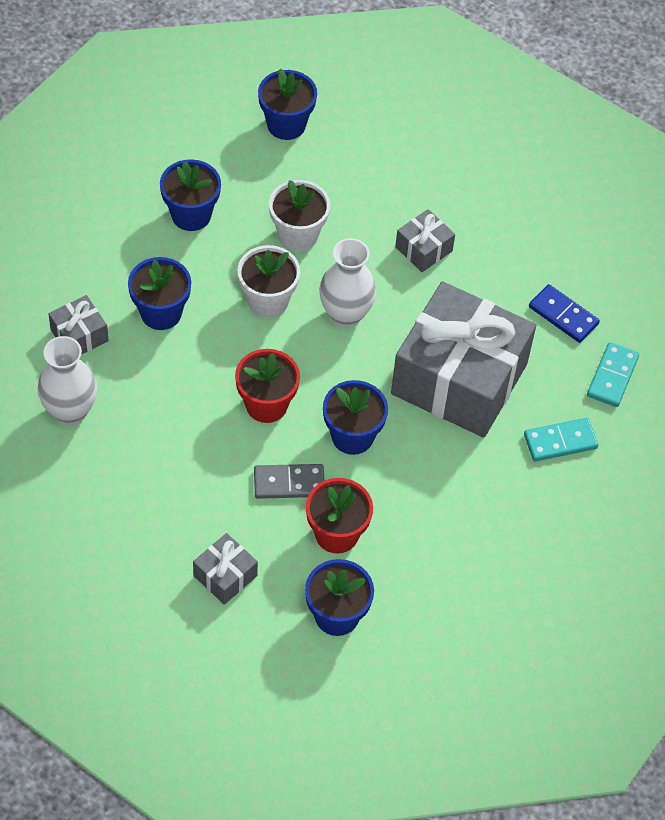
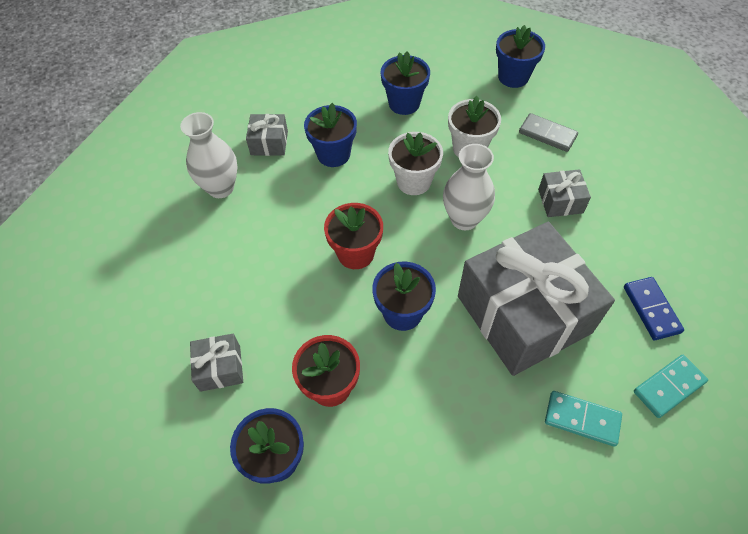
camera: 40 degrees right, 0 degrees up
(289, 483) = (326, 322): grey domino -> grey domino (547, 134)

